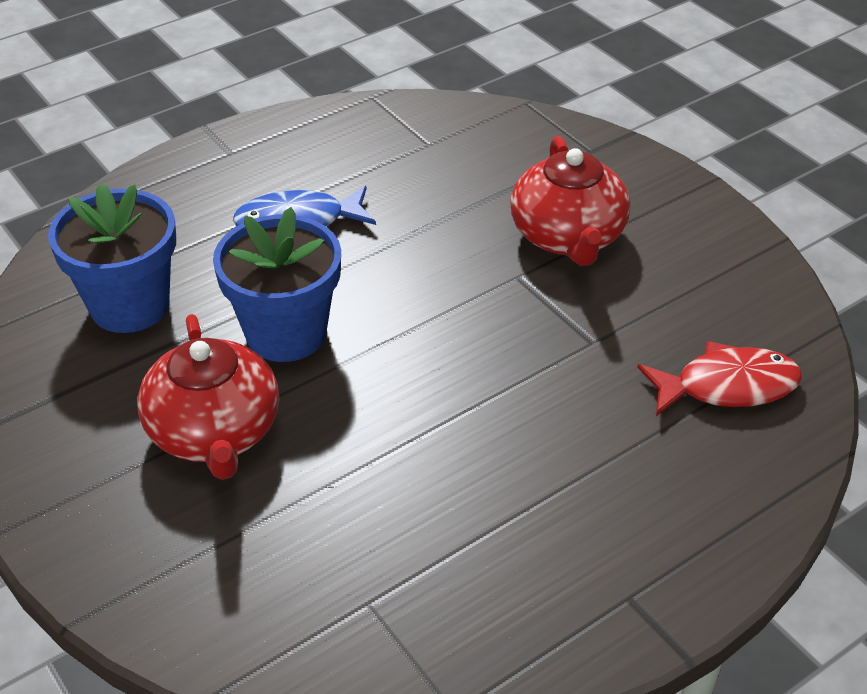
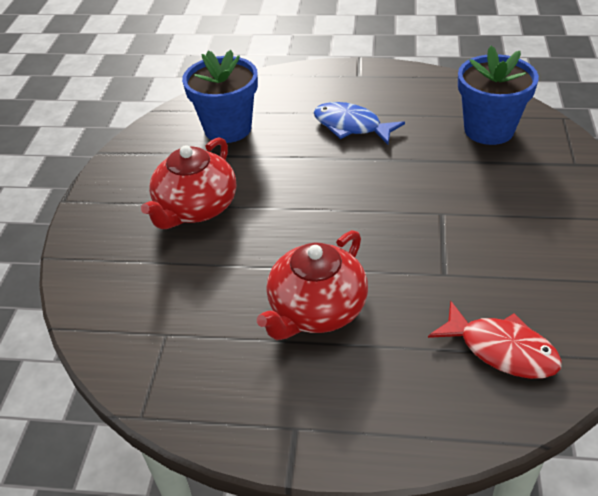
camera: 45 degrees right, 0 degrees up
(286, 333) = (282, 178): blue flower pot -> blue flower pot (489, 130)
(568, 237) = (499, 206): red teapot -> red teapot (316, 310)

